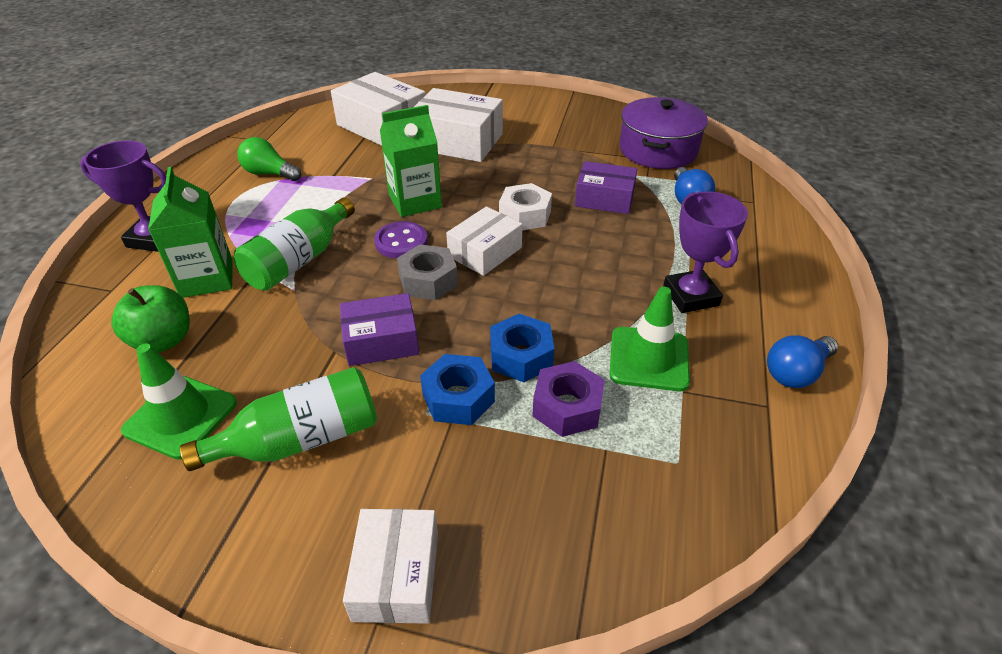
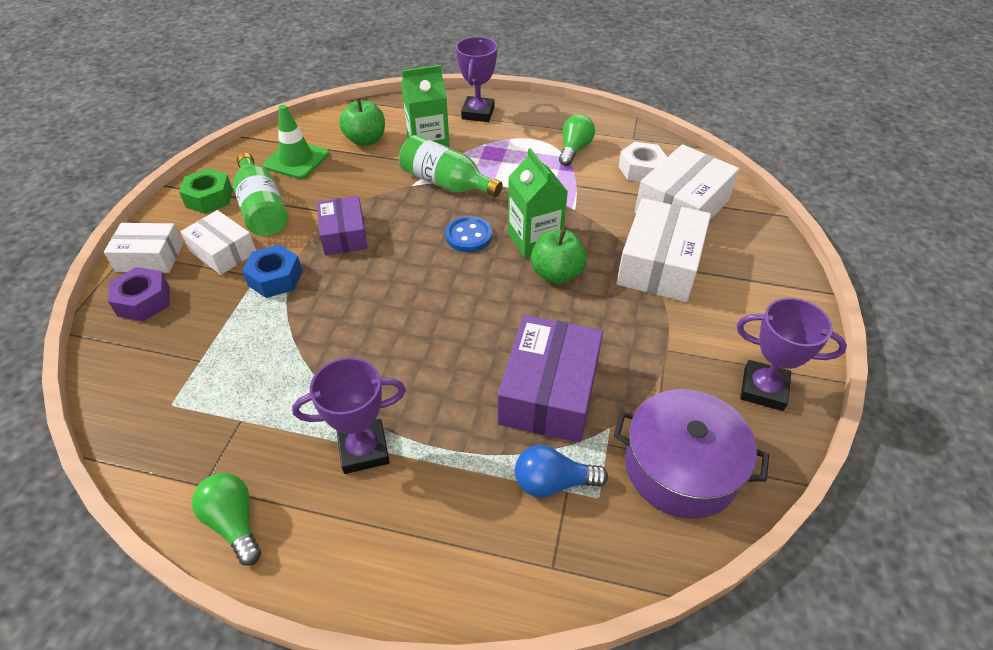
camera: 90 degrees right, 5 degrees up
(248, 523) = (209, 198): none -> green nut
(401, 242) = (469, 236): purple button -> blue button
(428, 281) = (412, 255): grey nut -> none
(465, 190) = (556, 274): none -> green apple
(485, 252) = (451, 290): white box -> white box (223, 252)
(521, 356) = (309, 313): blue nut -> none
(525, 215) = (512, 320): white nut -> white nut (641, 169)
(567, 407) = (247, 339): purple nut -> purple nut (144, 301)
(585, 116) = (763, 389): none -> purple trophy
(604, 199) = (549, 392): purple box -> purple box, size x1.58
(649, 359) = (284, 400): green traffic cone -> none
(796, 372) = (234, 522): blue light bulb -> green light bulb

